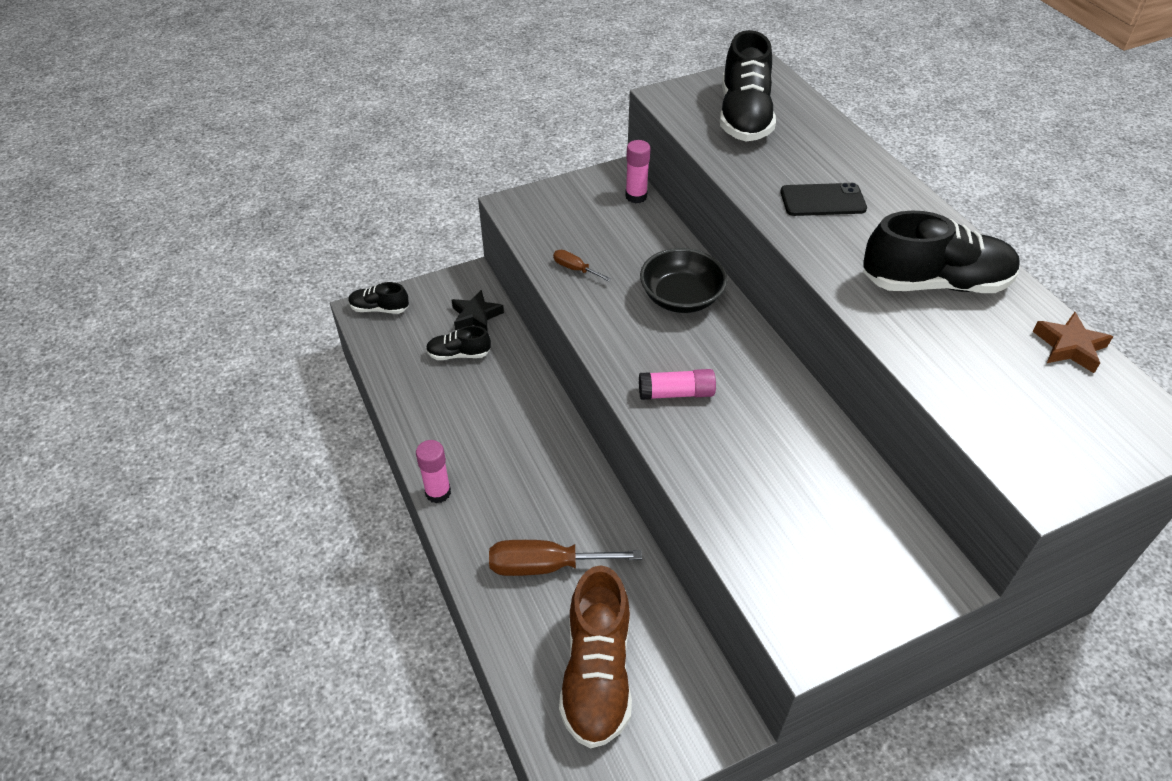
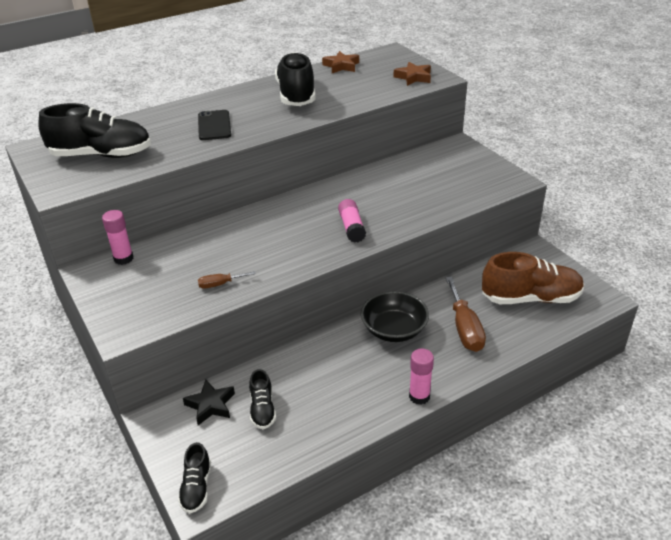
camera: 95 degrees left, 10 degrees down
(575, 269) = (220, 284): brown screwdriver -> brown screwdriver turned 45 degrees clockwise
(681, 297) = (254, 230): black bowl -> black bowl (394, 330)
(1037, 446) = (413, 77): none -> brown star

